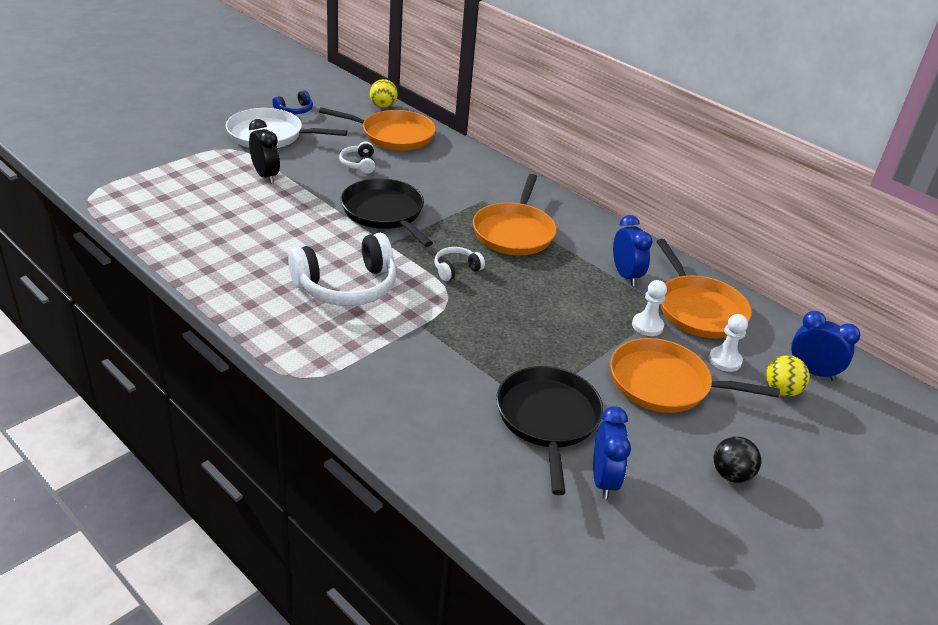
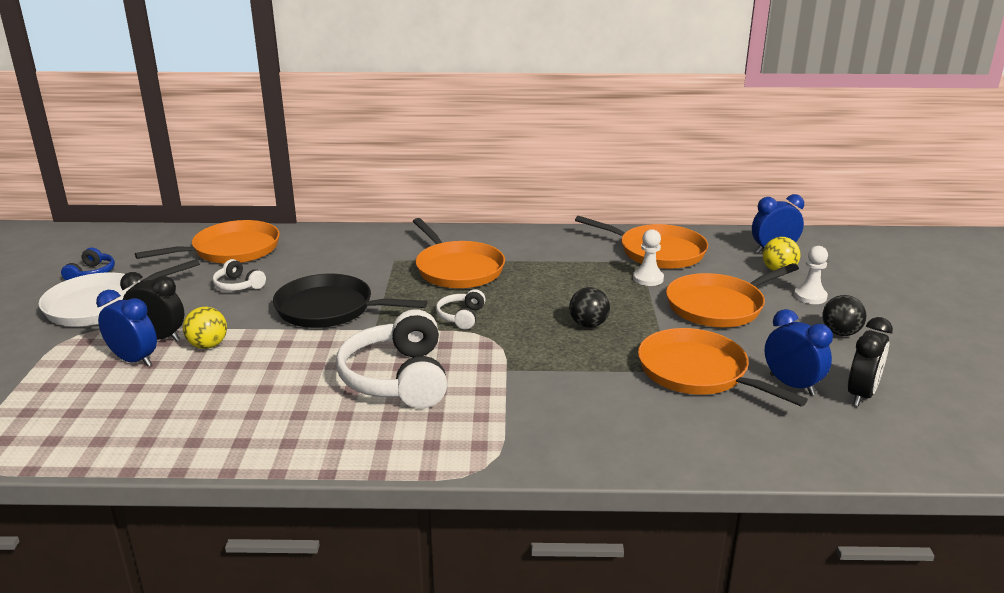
camera: 40 degrees left, 10 degrees down
(347, 286) = (397, 378): white headphones -> white headphones turned 150 degrees clockwise
(383, 106) = (181, 233): yellow ball -> yellow ball (208, 345)
(533, 331) = (588, 324): none -> black ball
(548, 419) = (697, 372): black pan -> orange pan
(625, 275) = (580, 256): blue clock -> blue clock (134, 360)
(647, 529) = (861, 394): none -> black clock
(725, 360) = (723, 272): white pawn -> white pawn (810, 296)

